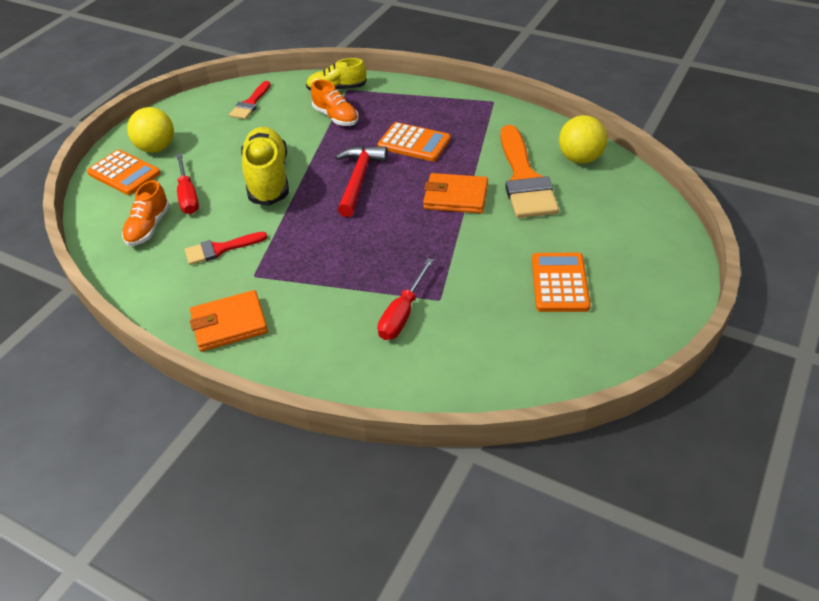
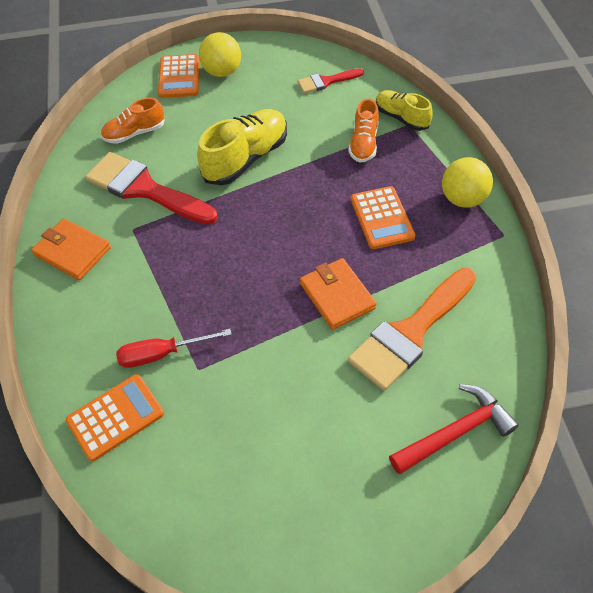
camera: 50 degrees right, 10 degrees up
(188, 196) = (186, 128): red screwdriver -> none
(220, 249) = (144, 189): red brush -> red brush, size x1.91
(359, 179) = (298, 214): red hammer -> red hammer (455, 432)
(559, 283) = (289, 450): orange calculator -> orange calculator (115, 417)
(580, 158) = (486, 360): yellow ball -> yellow ball (462, 199)

